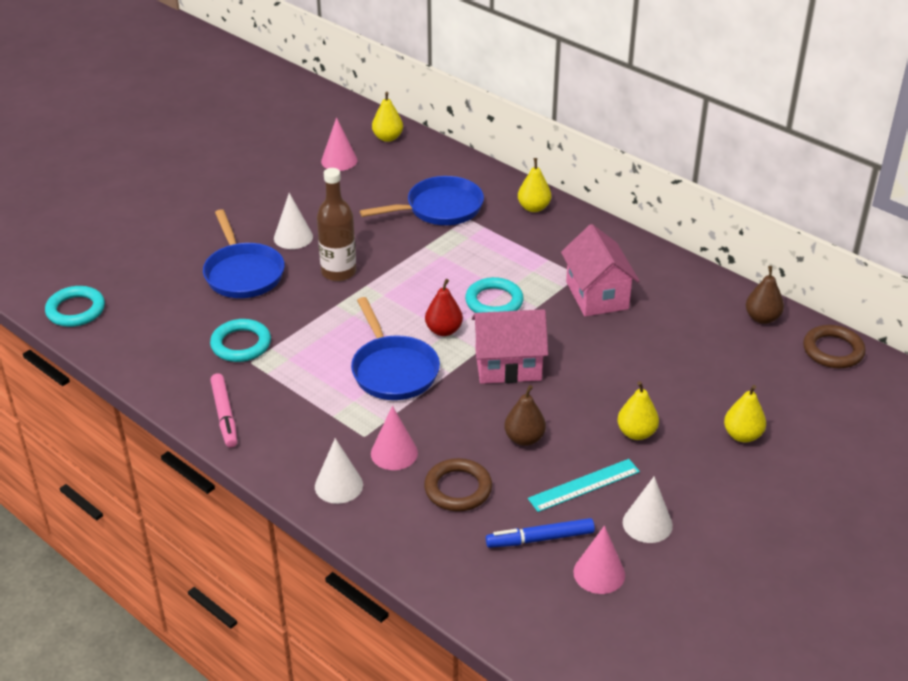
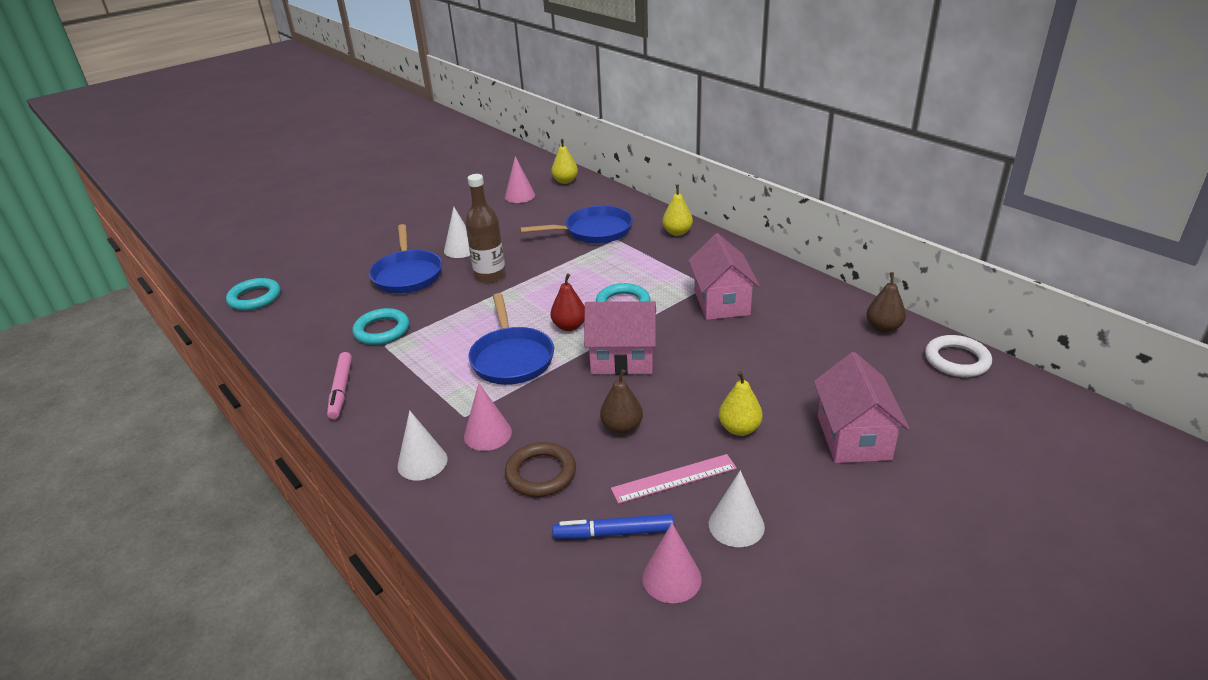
camera: 10 degrees right, 5 degrees down
(584, 485) = (674, 478): turquoise ruler -> pink ruler
(742, 435) = (853, 437): yellow pear -> pink house
(833, 350) = (957, 360): brown ring -> white ring

